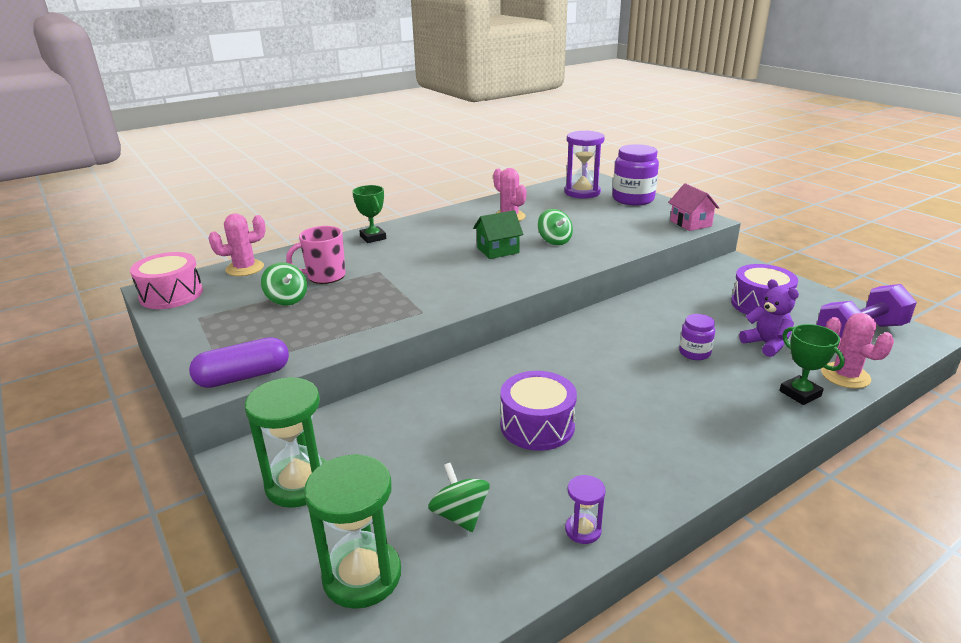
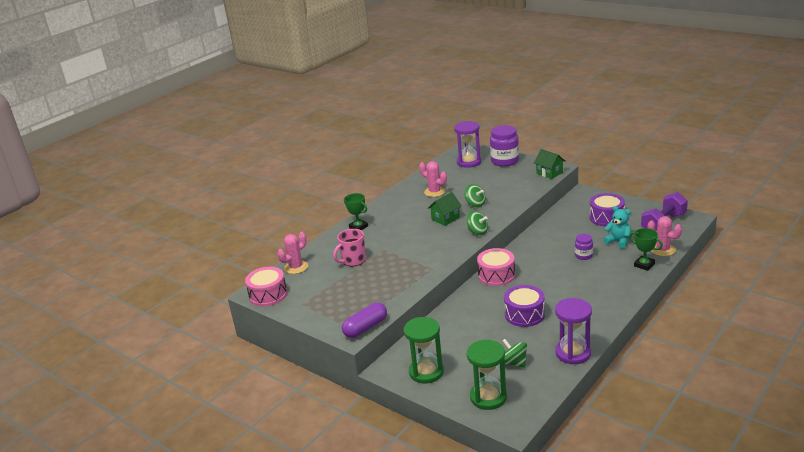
camera: 15 degrees left, 0 degrees up
(287, 299) = (344, 280): green spinning top -> green spinning top (477, 232)
(533, 349) = (496, 275): none -> pink drum
(583, 530) = (573, 353): purple hourglass -> purple hourglass, size x2.03
(690, 223) = (549, 173): pink house -> green house
(766, 344) = (618, 241): purple teddy bear -> turquoise teddy bear

